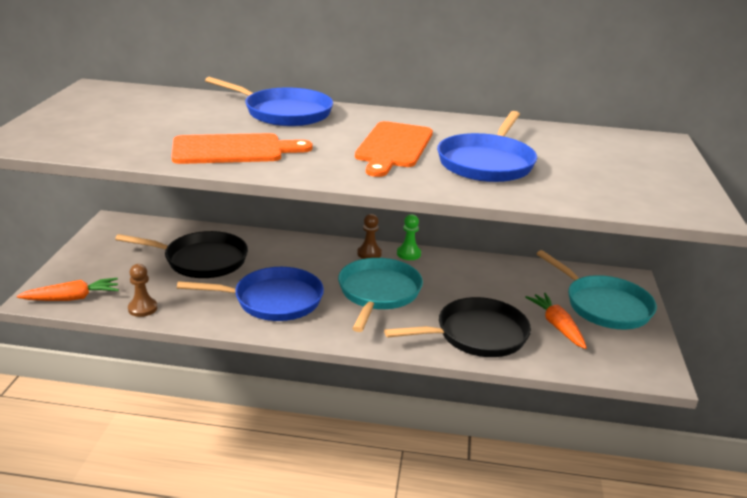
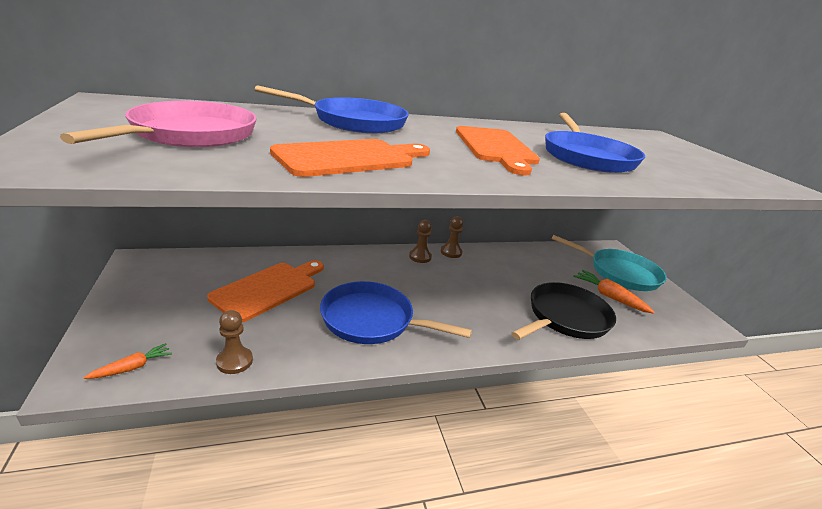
camera: 25 degrees left, 0 degrees up
(72, 298) = (132, 367): orange carrot -> orange carrot, size x0.61
(130, 122) = (190, 134): none -> pink pan
(202, 260) = (268, 289): black pan -> orange cutting board
(273, 300) = (372, 320): blue pan -> blue pan turned 135 degrees counterclockwise
(378, 293) = (457, 293): turquoise pan -> none
(408, 254) = (451, 252): green pawn -> brown pawn

